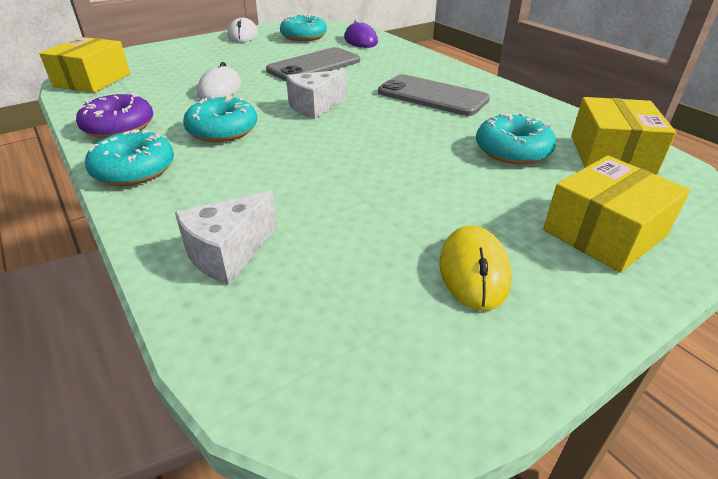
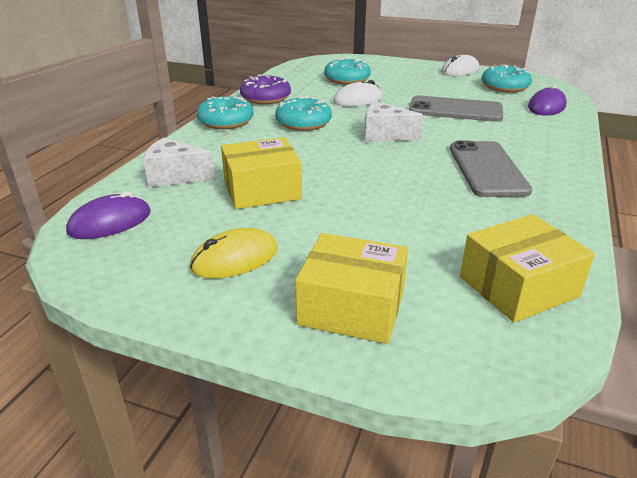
camera: 55 degrees right, 5 degrees down
(92, 80) = (309, 68): yellow box -> yellow box (262, 190)
(288, 350) = (110, 222): none -> purple mouse
(512, 150) = (440, 232): turquoise donut -> turquoise donut (347, 79)

